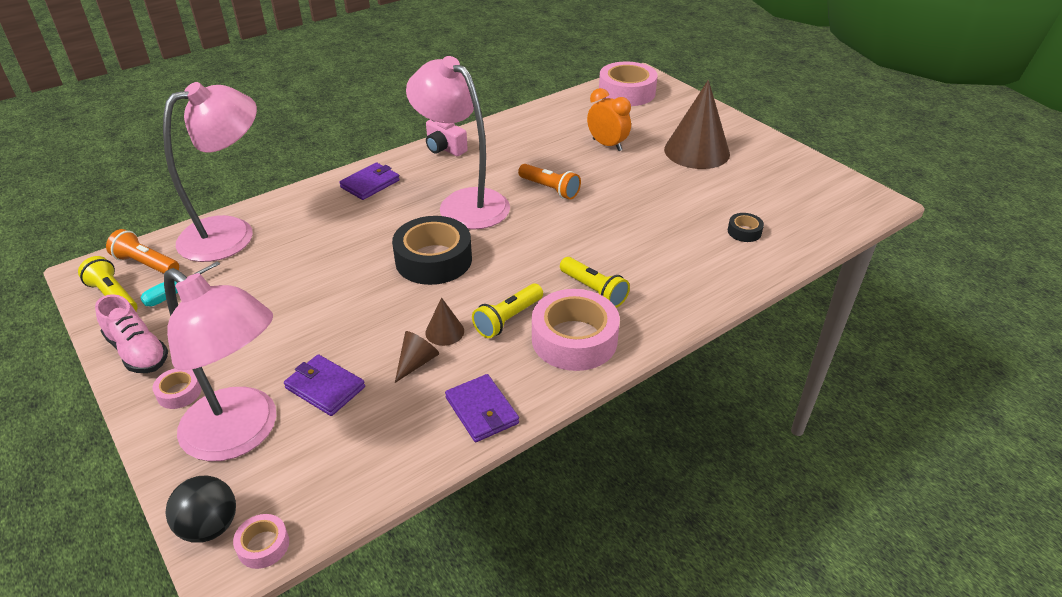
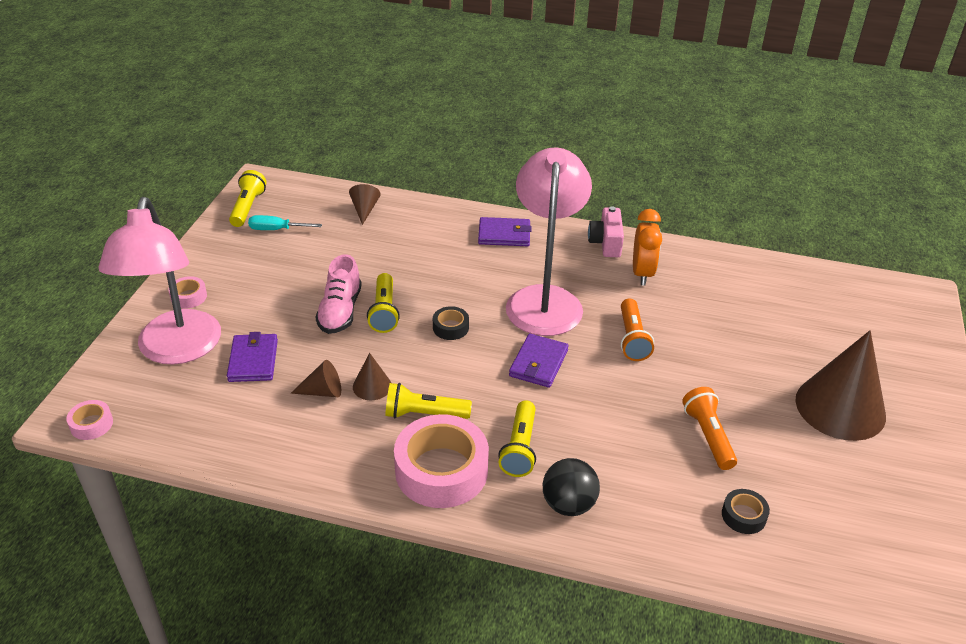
camera: 50 degrees right, 0 degrees up
(138, 352) = (208, 254): pink shoe -> pink shoe (340, 311)
(146, 264) = (292, 198): orange flashlight -> orange flashlight (708, 436)
(210, 526) = (89, 389): black ball -> black ball (568, 504)
(231, 233) = (364, 210): pink lamp -> brown cone
(370, 283) = (384, 312): none -> yellow flashlight
(433, 260) = (450, 327): black tape -> black tape, size x0.46
(482, 410) = (304, 460): purple wallet -> purple wallet (538, 363)
(607, 145) = (756, 337): orange clock -> orange clock (642, 273)
(626, 92) = (872, 300): pink tape -> none

